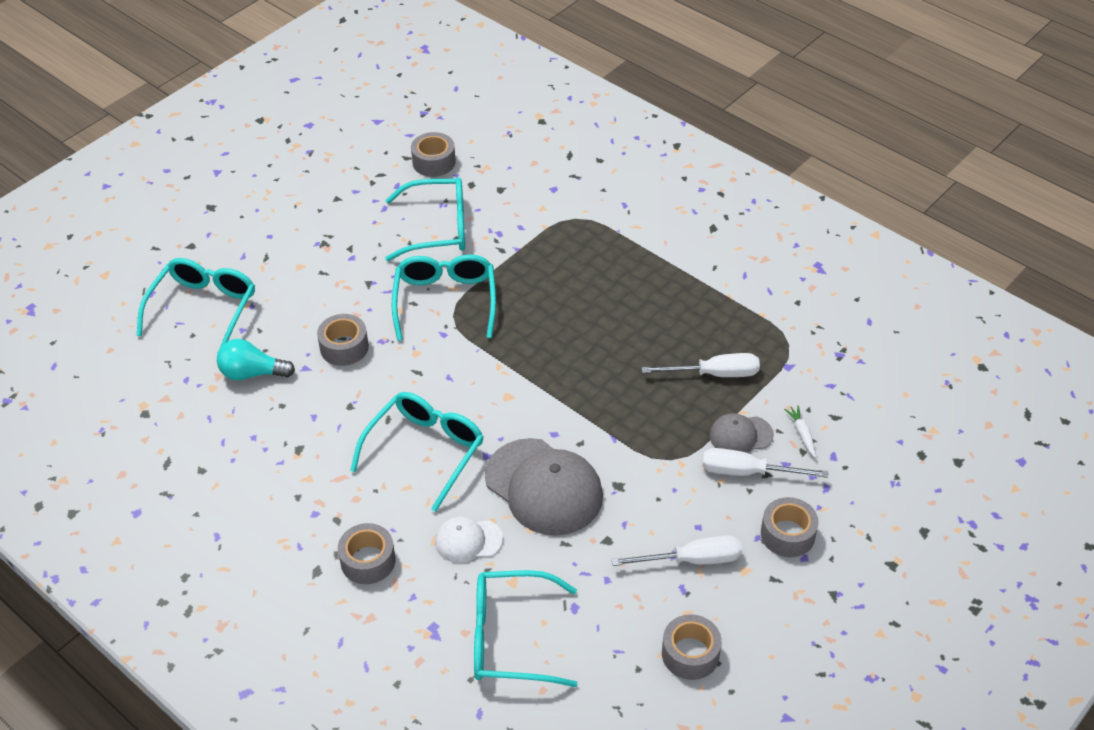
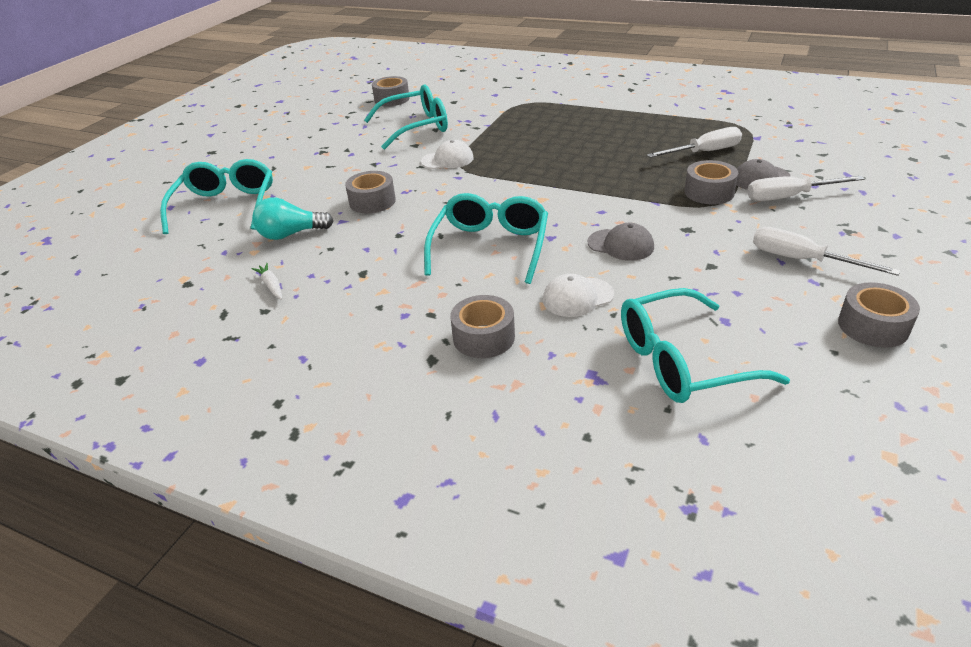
camera: 15 degrees left, 10 degrees down
(445, 301) = (447, 160): turquoise glasses -> white cap
(544, 487) = (621, 245): grey cap -> grey cap, size x0.52
(692, 560) = (802, 260): white screwdriver -> white screwdriver turned 120 degrees counterclockwise
(787, 534) = (865, 225): grey tape -> grey tape (709, 192)
(802, 434) = (808, 167): white carrot -> white carrot (271, 286)

